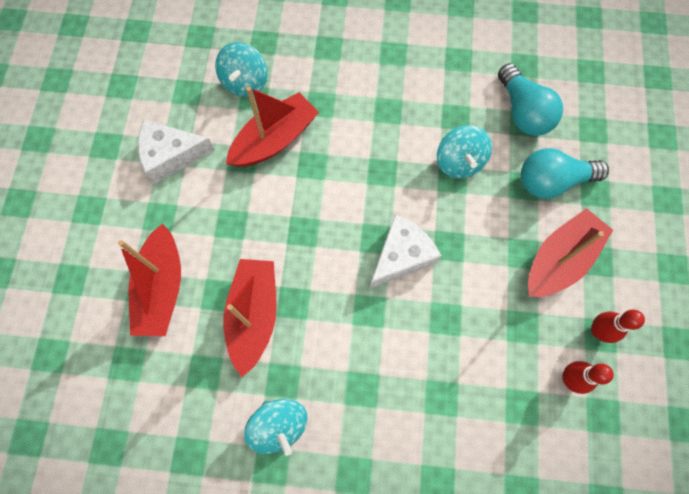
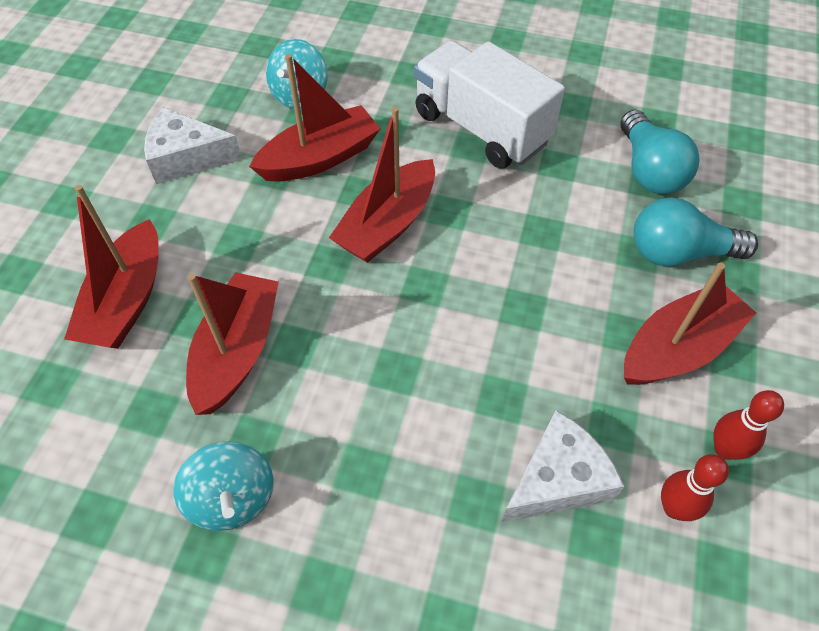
camera: 10 degrees right, 15 degrees down
(338, 191) = (387, 224): none -> red boat
(392, 92) = (481, 128): none -> white truck
(401, 256) = (455, 311): white cheese -> white cheese (558, 480)
(459, 162) = (554, 214): turquoise spinning top -> none

